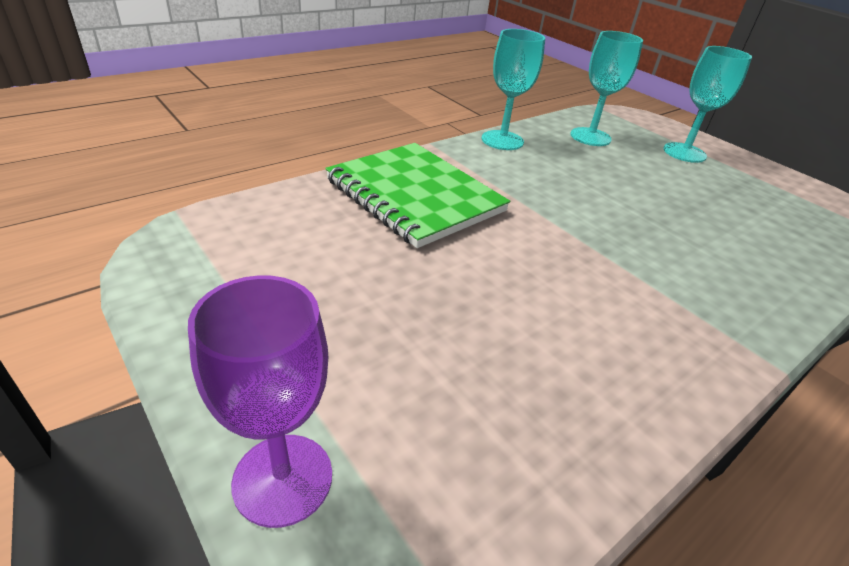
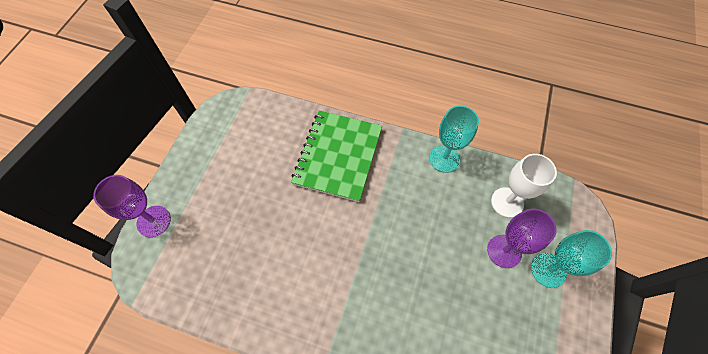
camera: 60 degrees right, 25 degrees up
(590, 137) = (507, 202): turquoise goblet -> white goblet
(648, 162) = (504, 251): none -> purple goblet

